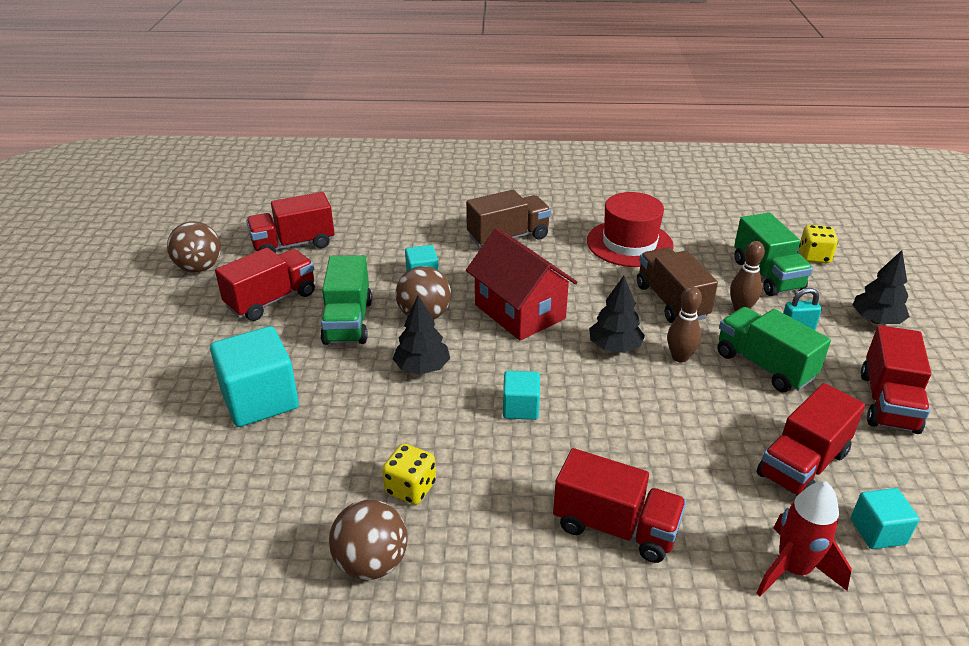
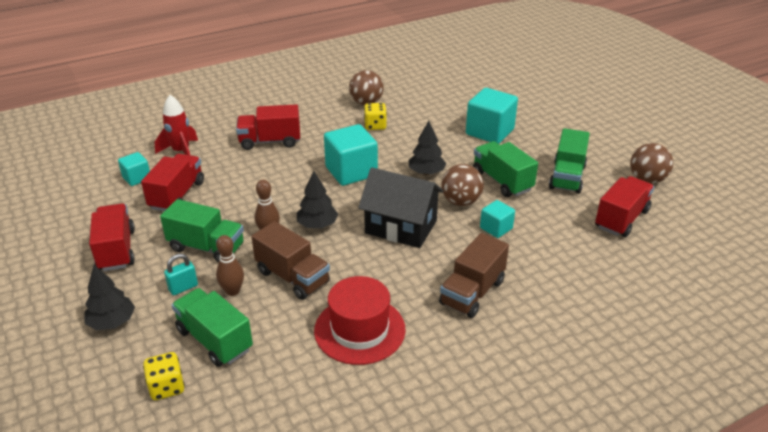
camera: 150 degrees right, 0 degrees up
(271, 300) = (567, 177): red truck -> green truck
(519, 312) = (401, 227): red house -> black house
(520, 408) = (351, 172): turquoise cube -> turquoise cube, size x1.85

